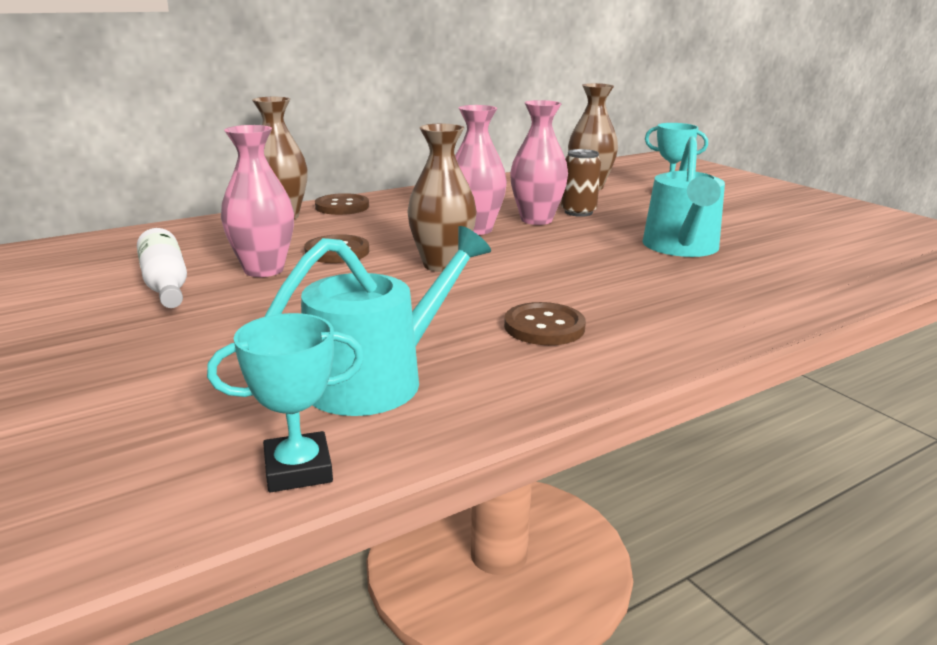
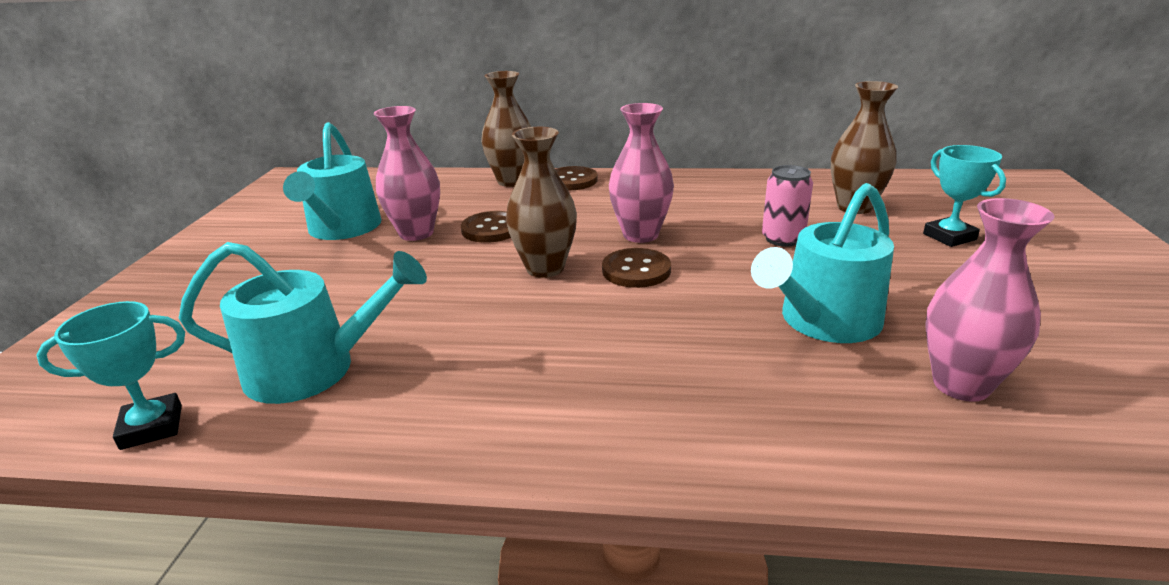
camera: 40 degrees right, 5 degrees up
(165, 284) = (342, 229): white bottle -> turquoise watering can
(298, 469) = (152, 427): turquoise trophy -> turquoise trophy turned 45 degrees counterclockwise
(536, 220) = (719, 238): pink vase -> pink vase (961, 385)
(544, 327) = (510, 370): brown button -> brown button (636, 270)
(578, 212) = (782, 239): brown can -> pink can

